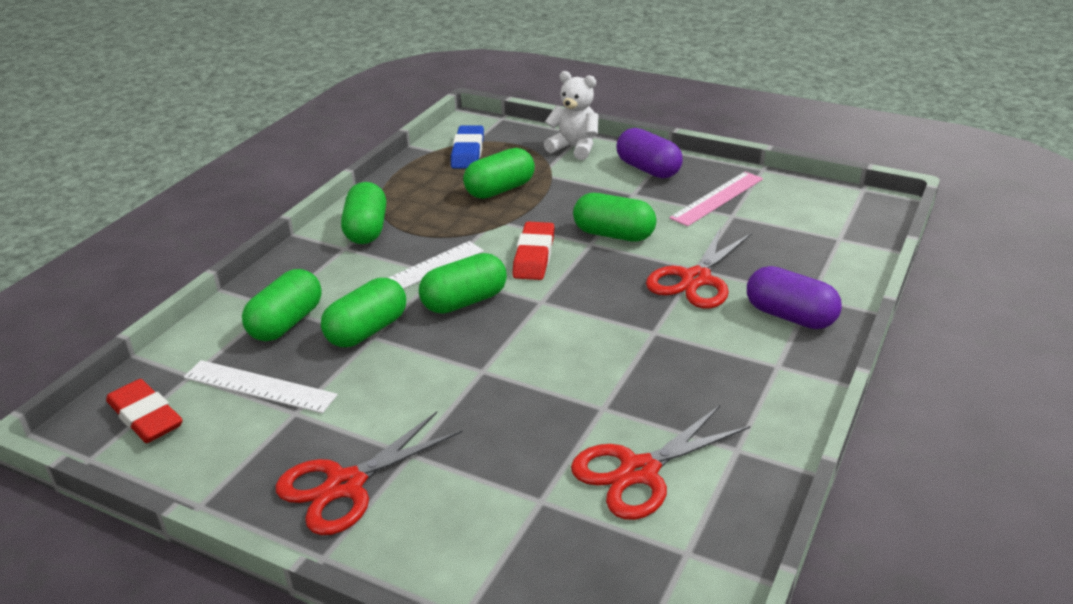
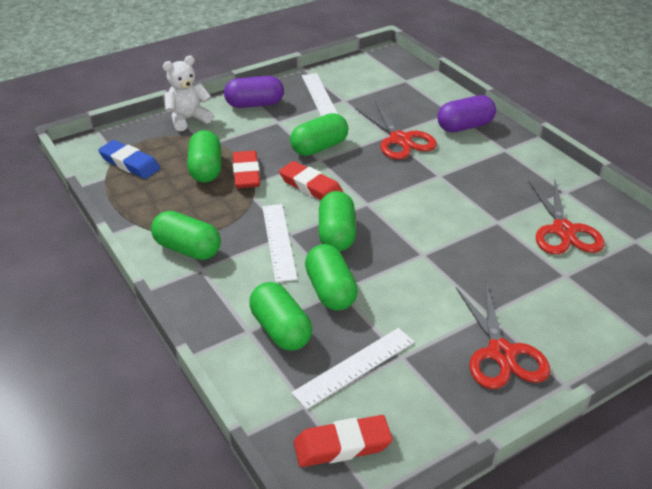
camera: 60 degrees left, 5 degrees up
(516, 212) = (246, 173): none -> red eraser
(717, 198) = (320, 96): pink ruler -> white ruler

